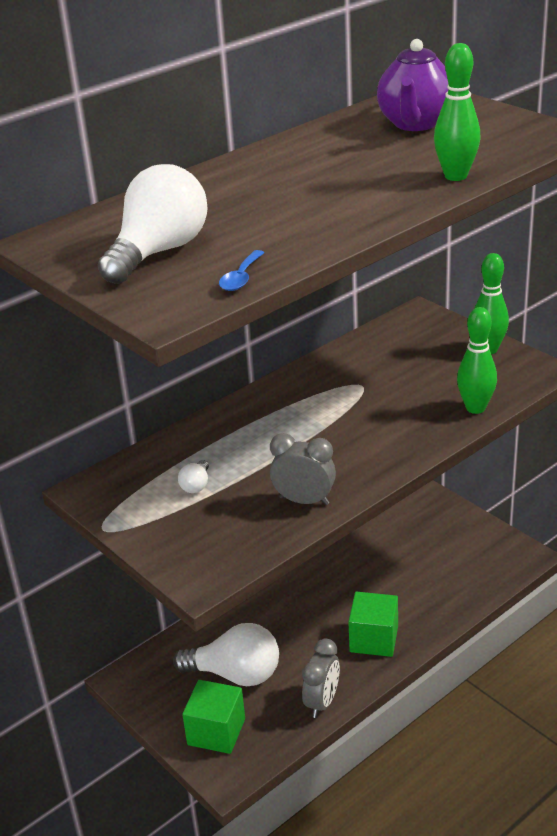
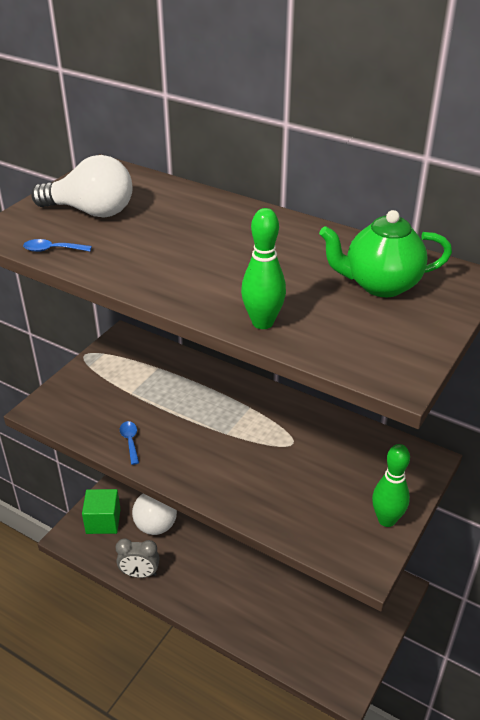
camera: 70 degrees right, 5 degrees up
(196, 485) = (138, 383): white light bulb -> none
(304, 501) = (130, 441): grey clock -> blue spoon
(374, 639) = (209, 592): green cube -> none
(415, 124) = (380, 285): purple teapot -> green teapot
(475, 408) = (284, 524): green bowling pin -> none

